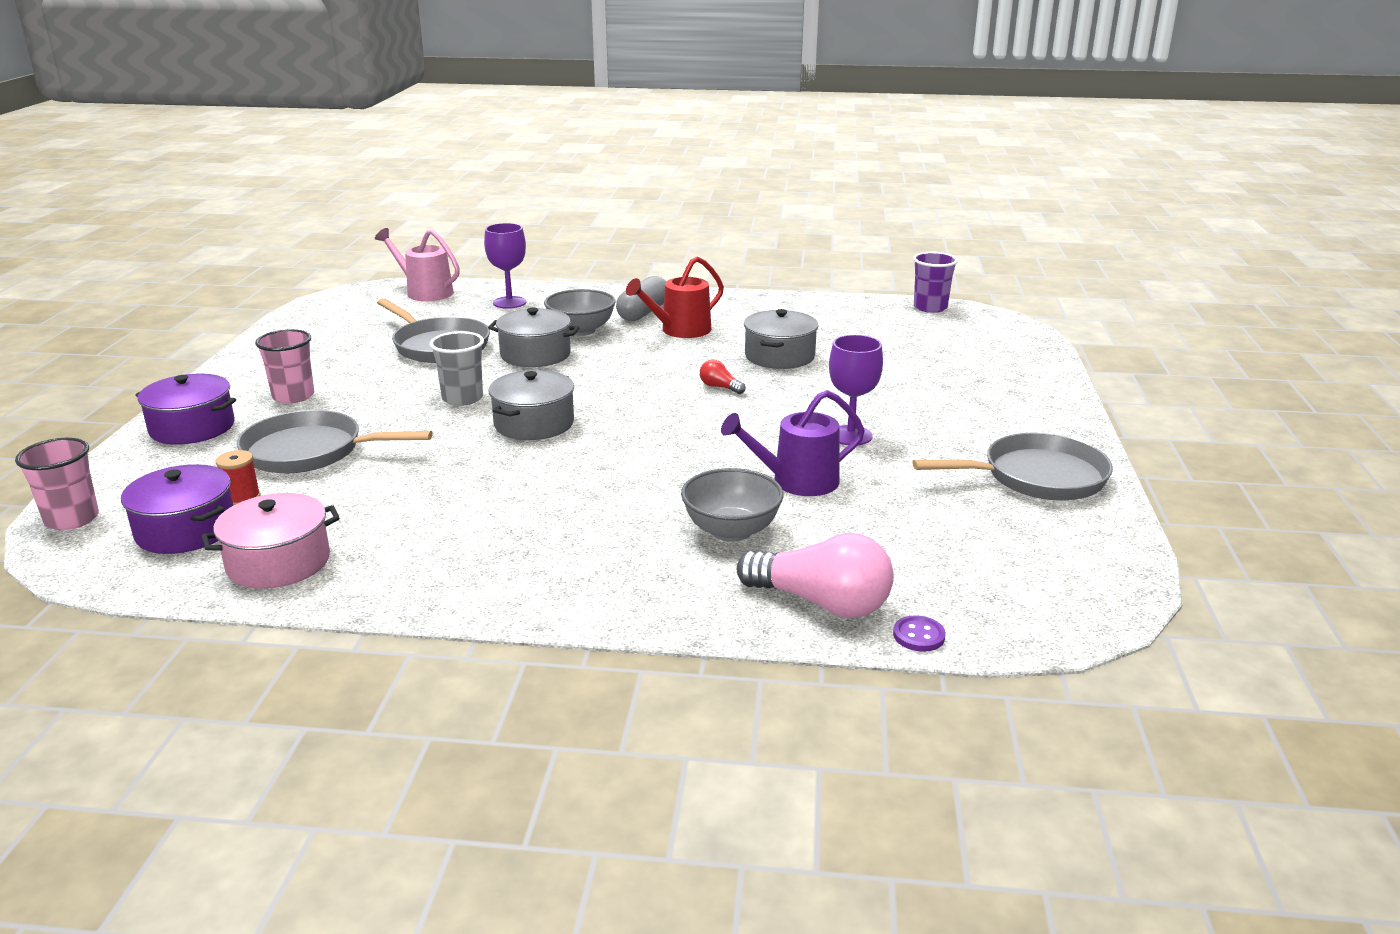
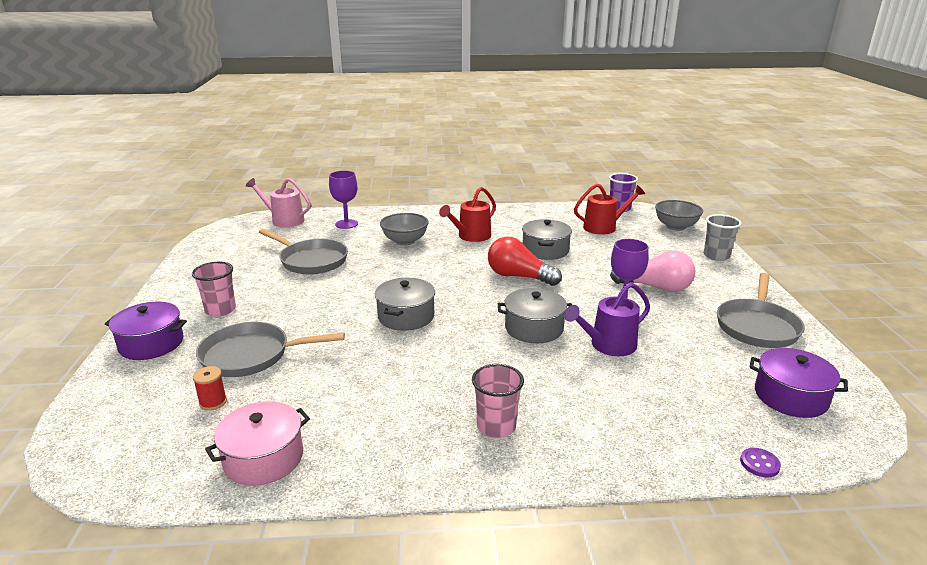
camera: 10 degrees left, 0 degrees up
(72, 519) = (78, 437): pink cup -> pink cup (496, 426)
(186, 530) = (177, 437): purple pot -> purple pot (790, 396)
(462, 398) = (346, 301): grey cup -> grey cup (716, 256)
(535, 354) = (382, 262): grey pot -> grey pot (534, 328)
(643, 313) = (440, 225): grey capsule -> none
(720, 387) = (519, 277): red light bulb -> red light bulb, size x2.17
(731, 531) = (585, 390): grey bowl -> grey bowl (675, 227)
(821, 603) = (679, 444): pink light bulb -> pink light bulb (655, 287)
(888, 331) = (603, 227): none -> red watering can
(1036, 477) = (757, 326): grey pan -> grey pan turned 135 degrees clockwise

